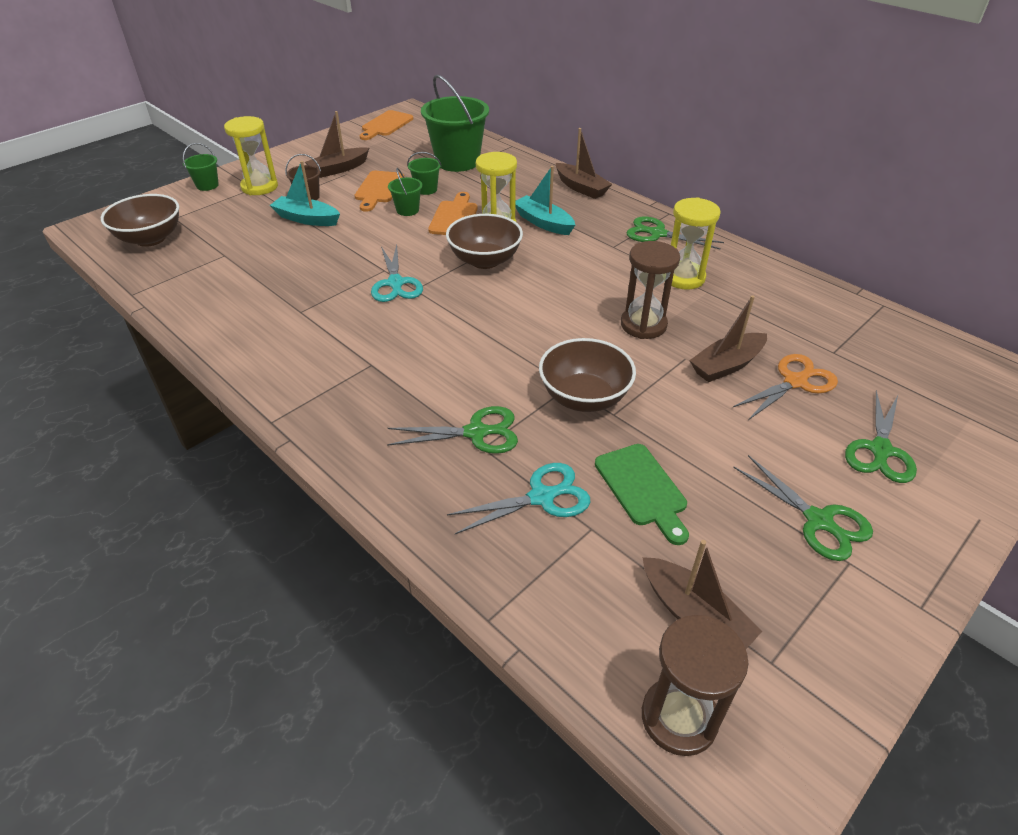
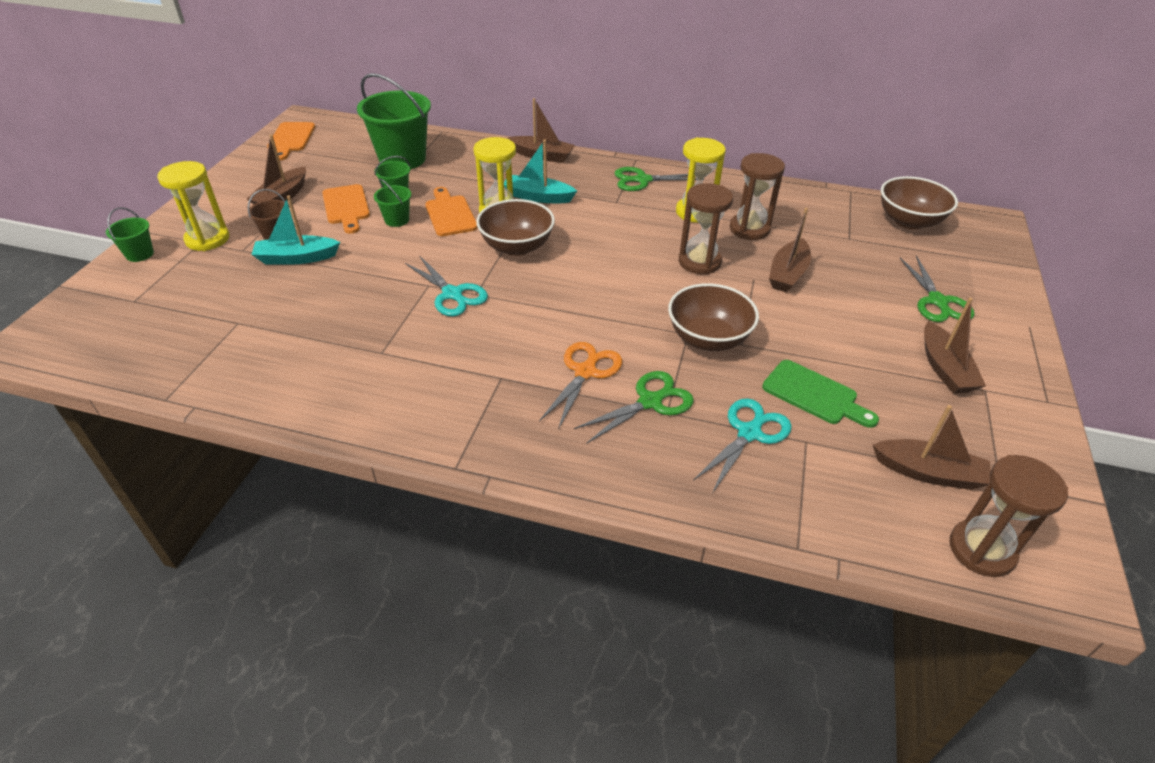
camera: 30 degrees left, 0 degrees up
(150, 239) = (126, 332): brown bowl -> brown bowl (909, 221)
(726, 310) = (749, 229): none -> brown hourglass
(795, 382) = (844, 270): orange scissors -> orange scissors (585, 372)
(819, 521) = (944, 368): green scissors -> brown boat

